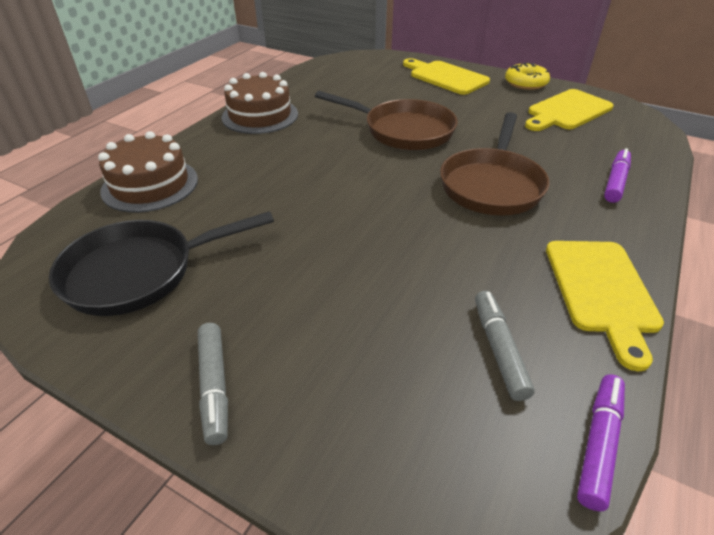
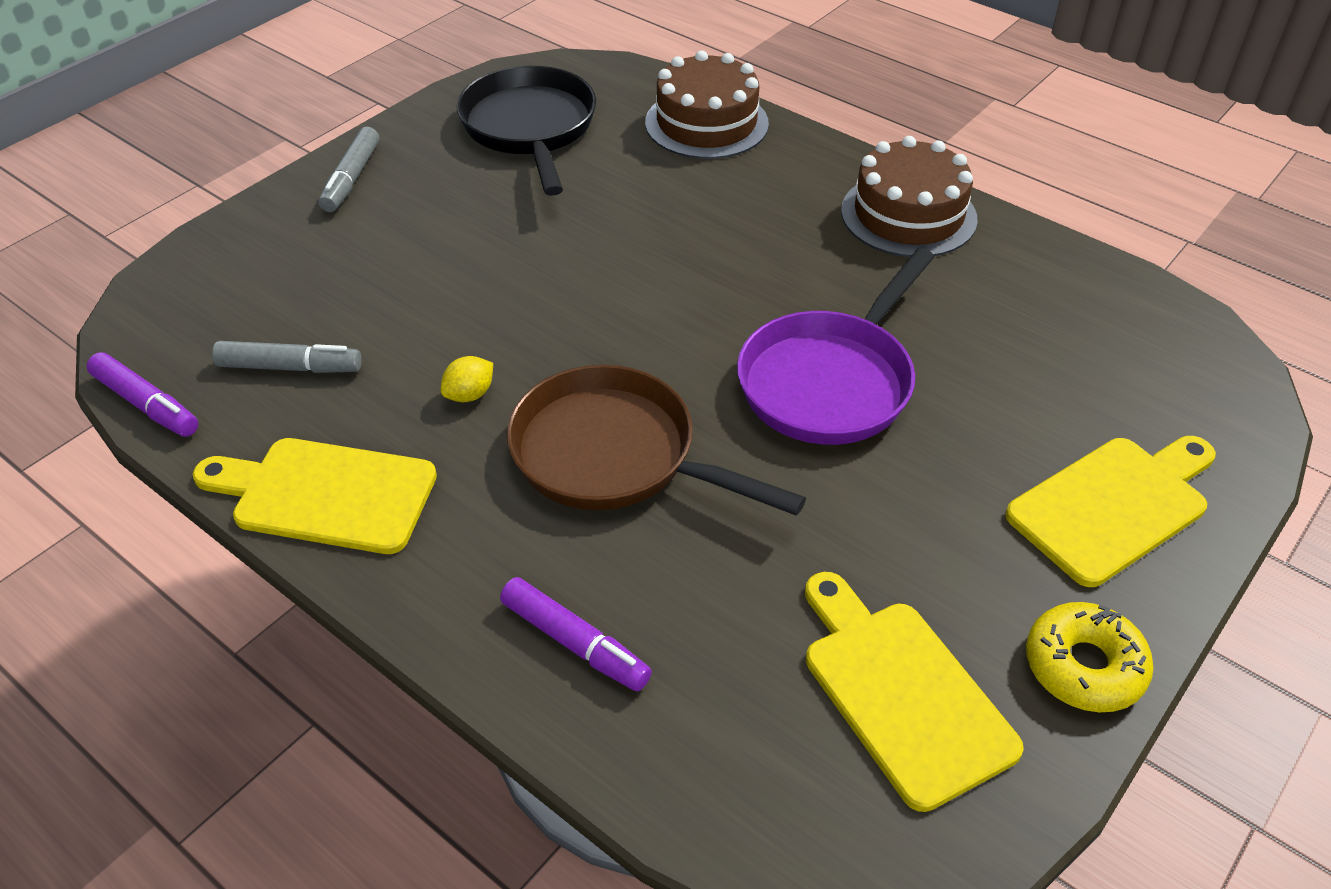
camera: 100 degrees right, 5 degrees up
(214, 386) = (351, 178): grey marker -> grey marker turned 75 degrees counterclockwise
(403, 131) = (830, 381): brown pan -> purple pan
(476, 245) = (469, 394): none -> yellow lemon

